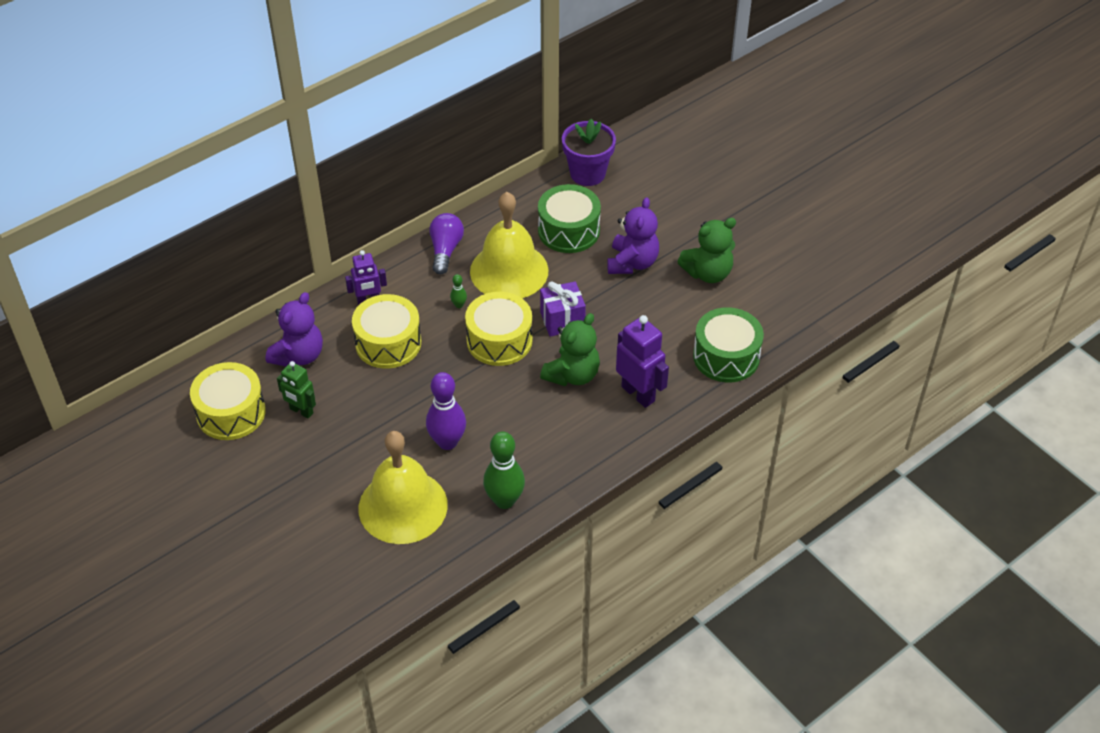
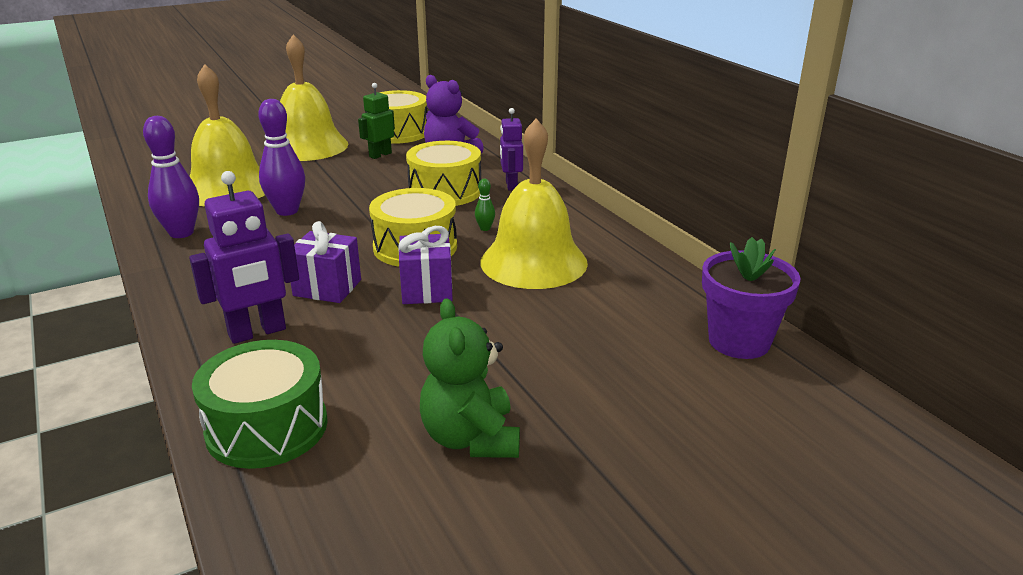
camera: 100 degrees right, 20 degrees down
(280, 479) = (308, 146): none -> yellow bell
(445, 250) = (581, 227): purple light bulb -> none
(504, 500) = (181, 233): green bowling pin -> purple bowling pin
(568, 230) = (605, 311): green drum -> none
(572, 375) = (327, 288): green teddy bear -> purple gift
(632, 263) = (521, 359): purple teddy bear -> none

